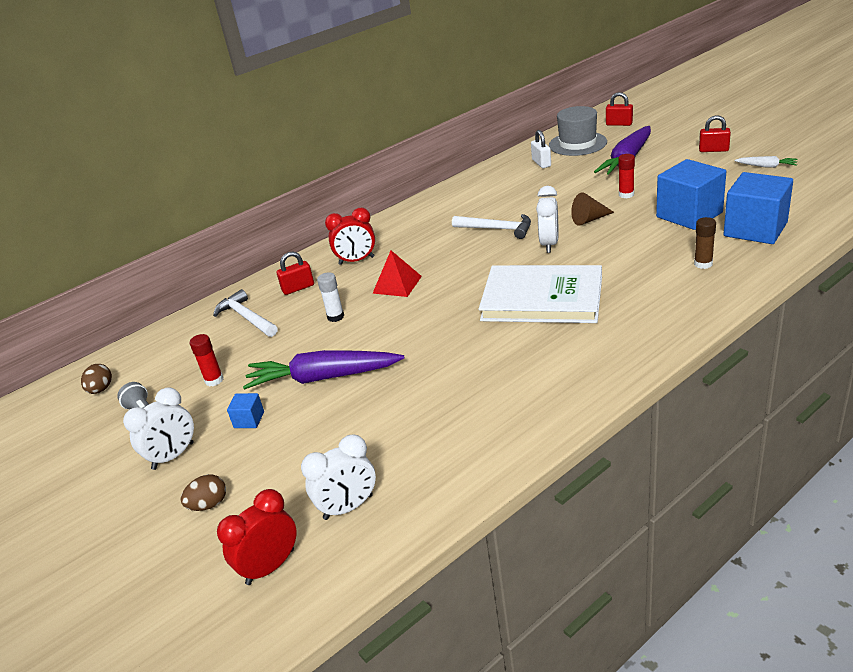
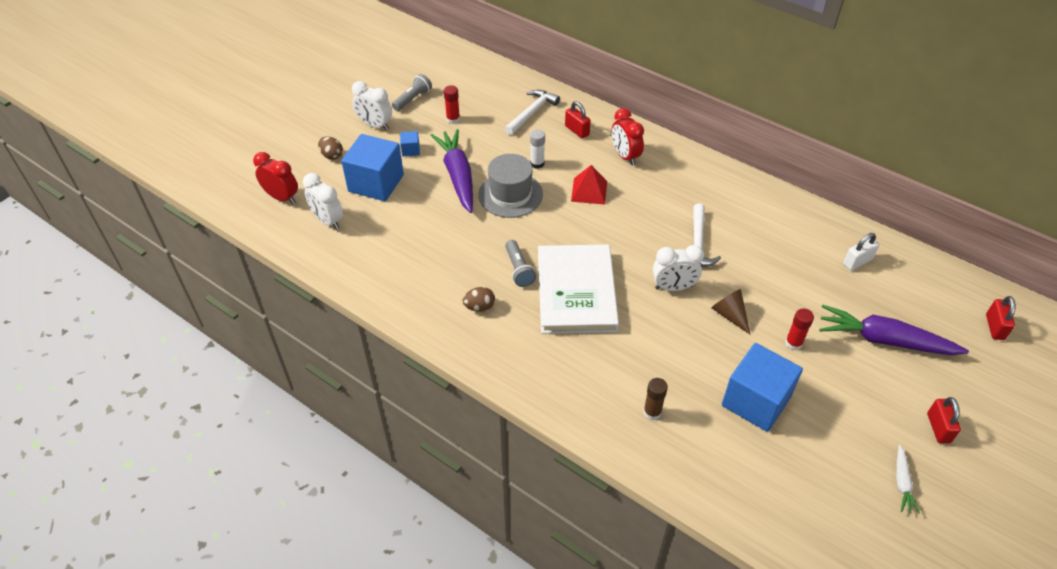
camera: 70 degrees right, 15 degrees up
(101, 389) = (441, 67): brown egg -> brown egg (479, 307)
(499, 335) = (519, 269): none -> grey flashlight
(577, 144) = (920, 290): grey hat -> grey hat (510, 194)
(755, 229) = (732, 461): blue cube -> blue cube (376, 183)

